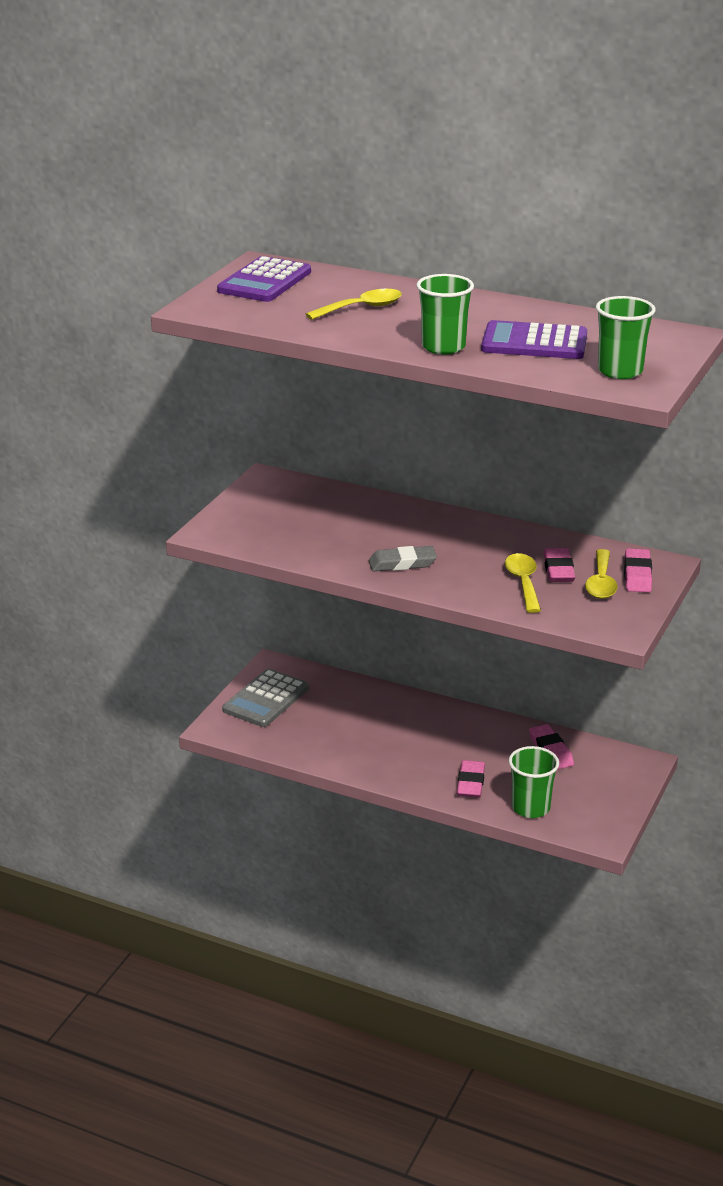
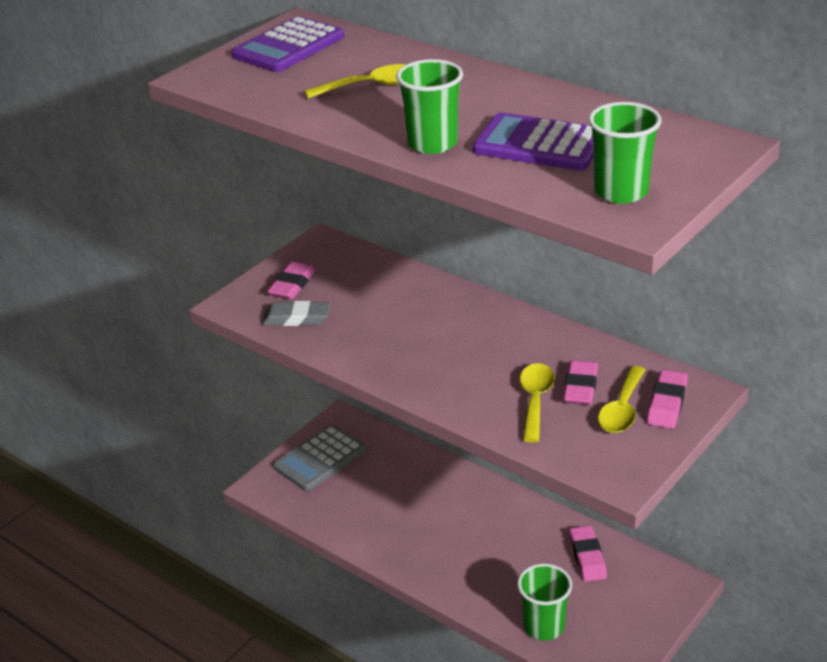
camera: 15 degrees right, 5 degrees up
(402, 563) = (415, 362): grey eraser -> grey eraser (296, 318)
(470, 783) = (491, 586): pink eraser -> pink eraser (292, 285)

